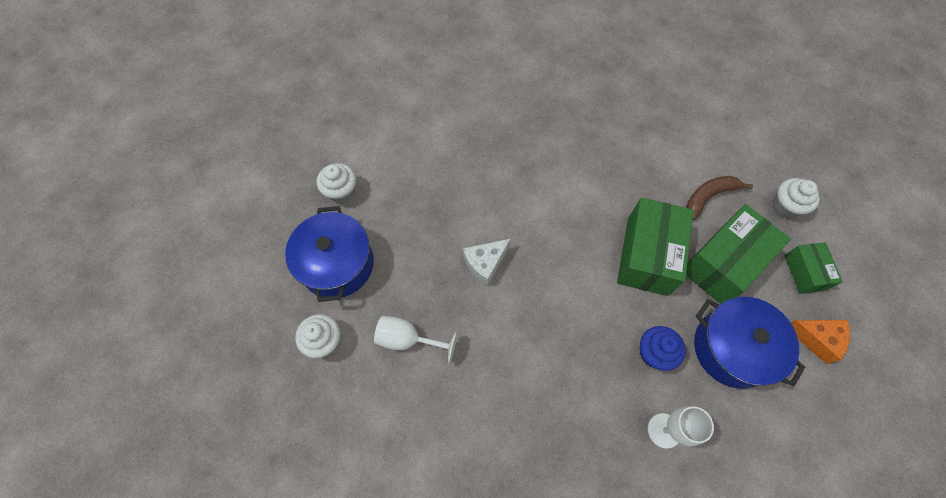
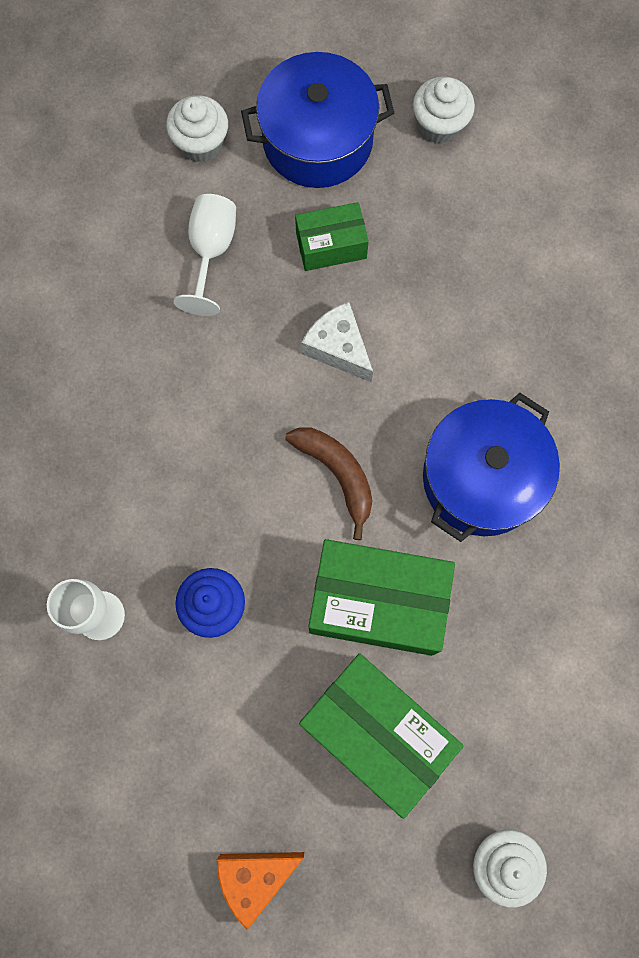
camera: 85 degrees right, 10 degrees up
(709, 197) = (504, 718): brown banana -> brown banana (337, 474)
(732, 349) = (229, 732): blue pot -> blue pot (481, 478)
(804, 272) = (373, 877): green box -> green box (331, 245)
(816, 339) = (255, 877): orange cheese -> orange cheese turned 45 degrees clockwise

